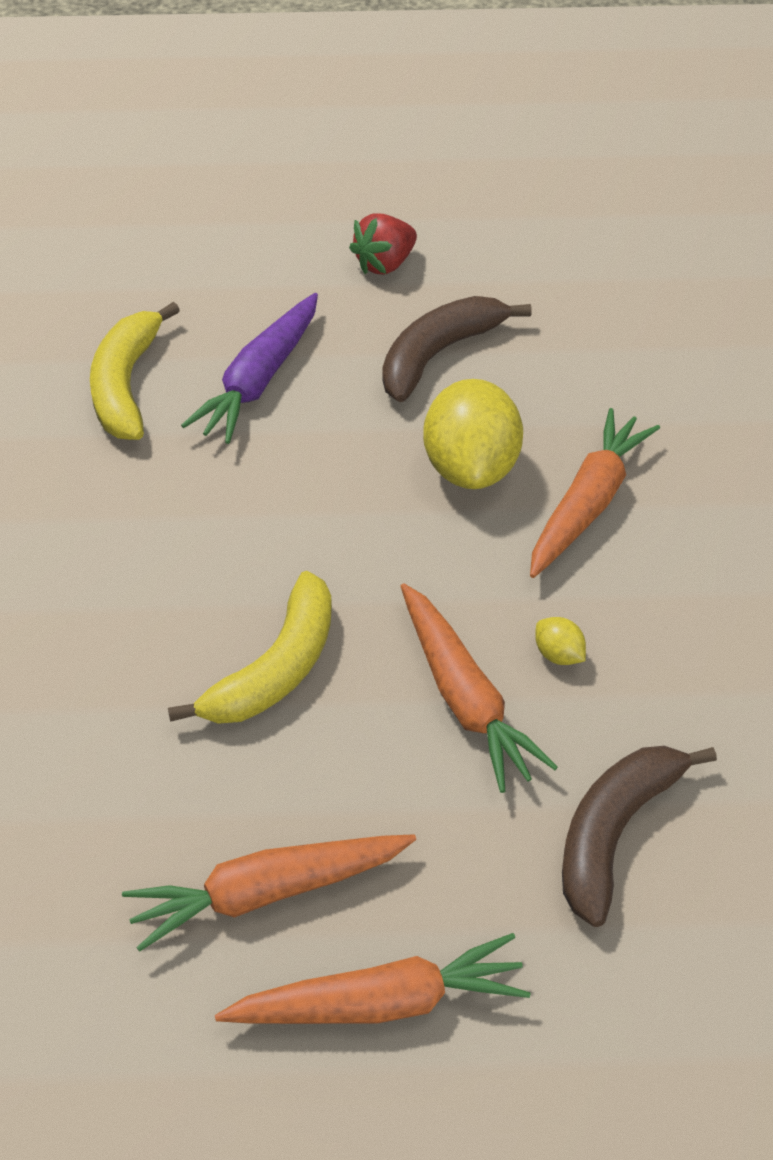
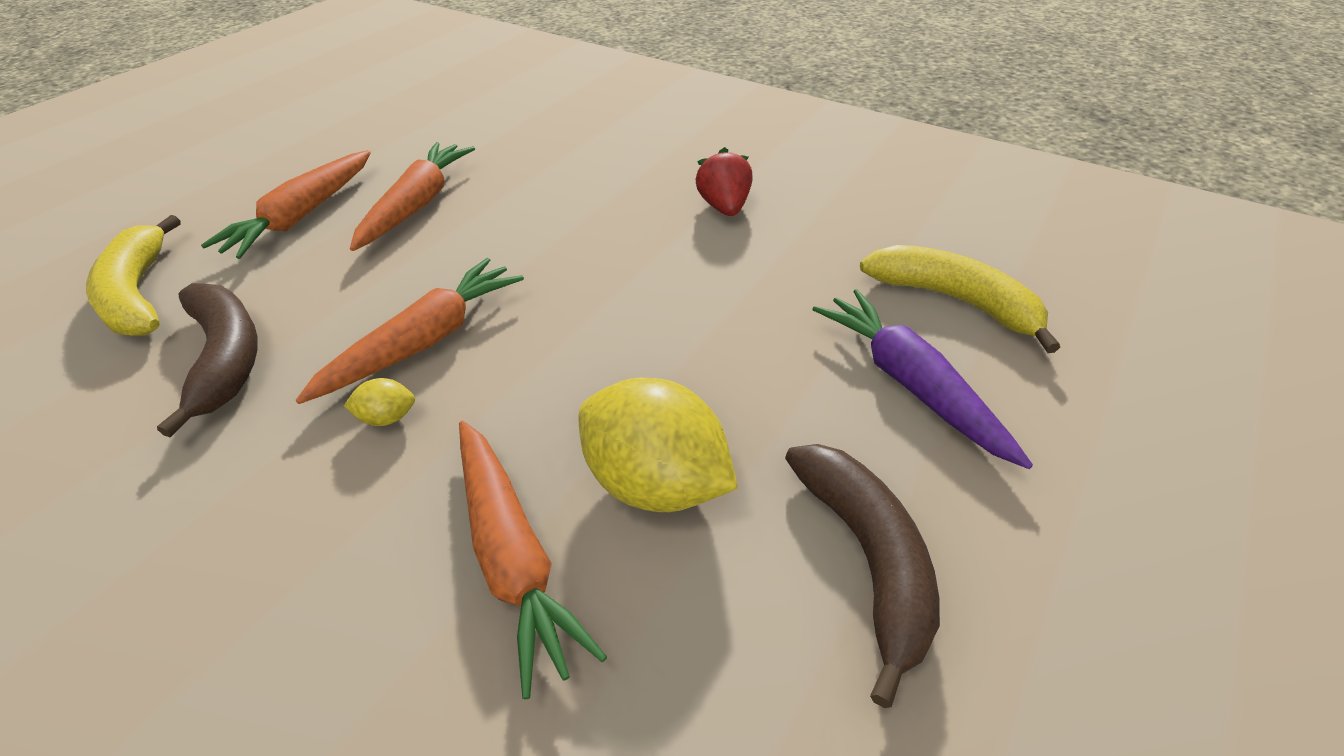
camera: 125 degrees right, 5 degrees down
(276, 668) = (563, 266): yellow banana -> yellow banana (138, 294)
(385, 264) = (1105, 606): red strawberry -> red strawberry (724, 207)
(465, 698) = (424, 341): orange carrot -> orange carrot turned 120 degrees clockwise

